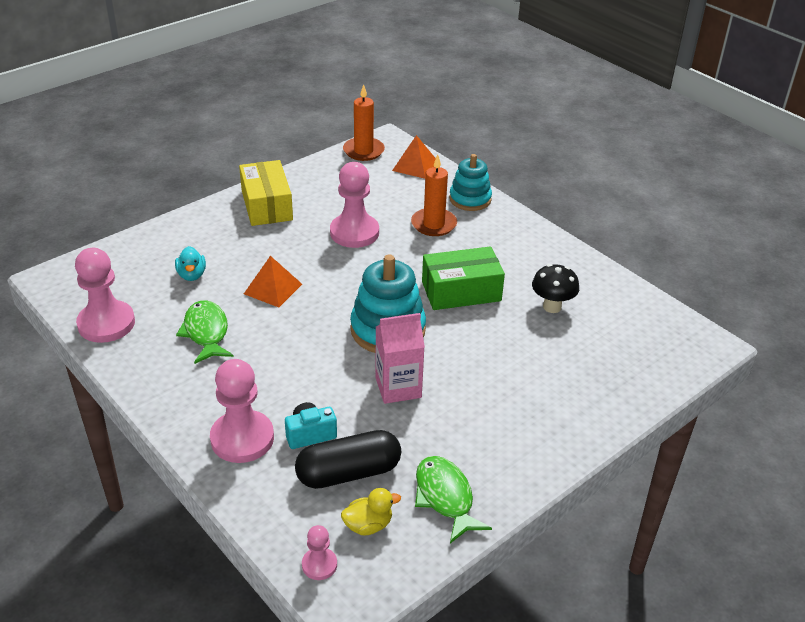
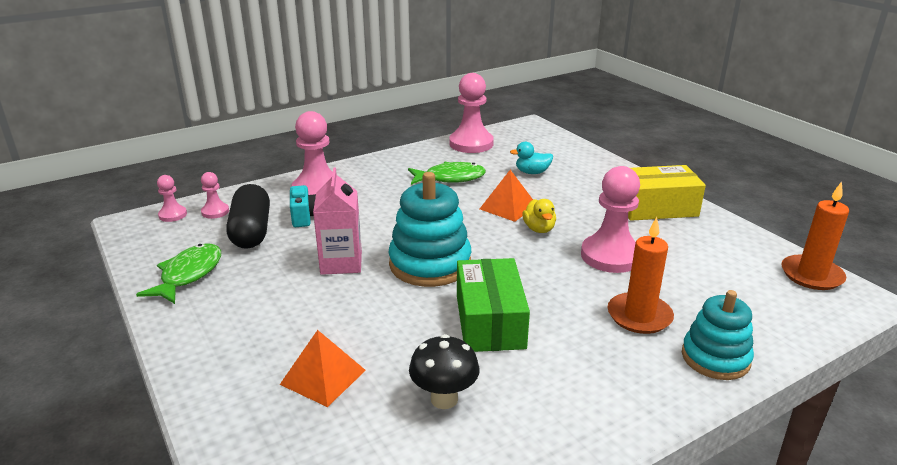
camera: 100 degrees right, 10 degrees down
(306, 522) = (215, 212): none -> pink pawn
(368, 525) = (191, 236): yellow duck -> yellow duck (539, 229)
(415, 165) = (793, 315): orange pyramid -> orange pyramid (323, 377)
(445, 497) = (188, 275): green fish -> green fish turned 60 degrees counterclockwise

